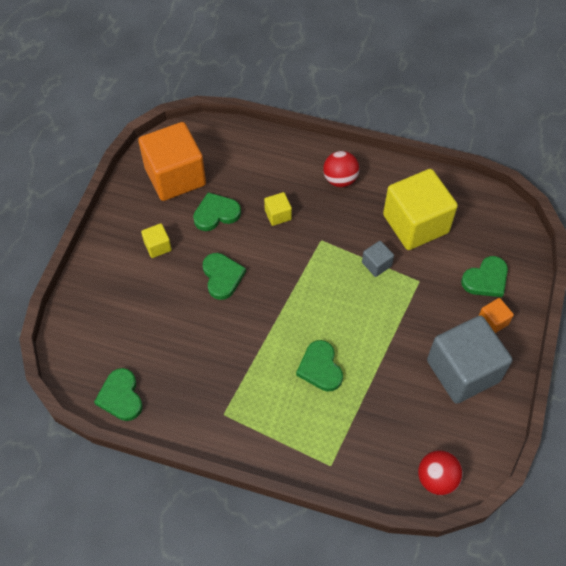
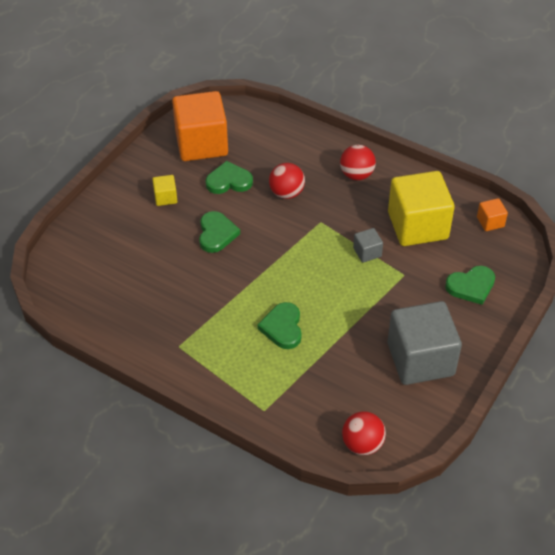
camera: 15 degrees right, 10 degrees down
(121, 396) = (90, 312): green heart -> none
(278, 215) = (286, 193): yellow cube -> red ball
(492, 321) = (465, 323): orange cube -> orange cube (490, 222)

